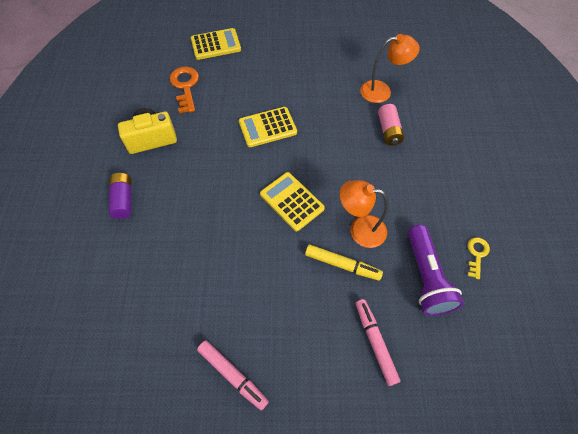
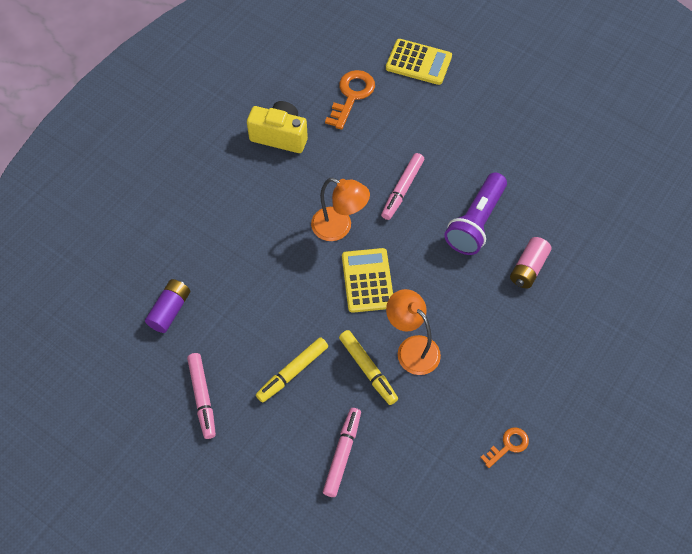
camera: 35 degrees right, 0 degrees up
(123, 200) = (214, 184): purple battery -> purple battery (169, 310)
(267, 127) = (402, 189): yellow calculator -> pink marker
(289, 304) = (292, 372): none -> yellow marker
(382, 91) = (560, 220): orange lamp -> orange lamp (339, 228)
(426, 277) = (438, 432): purple flashlight -> purple flashlight (475, 222)
(477, 254) = (508, 446): yellow key -> orange key

